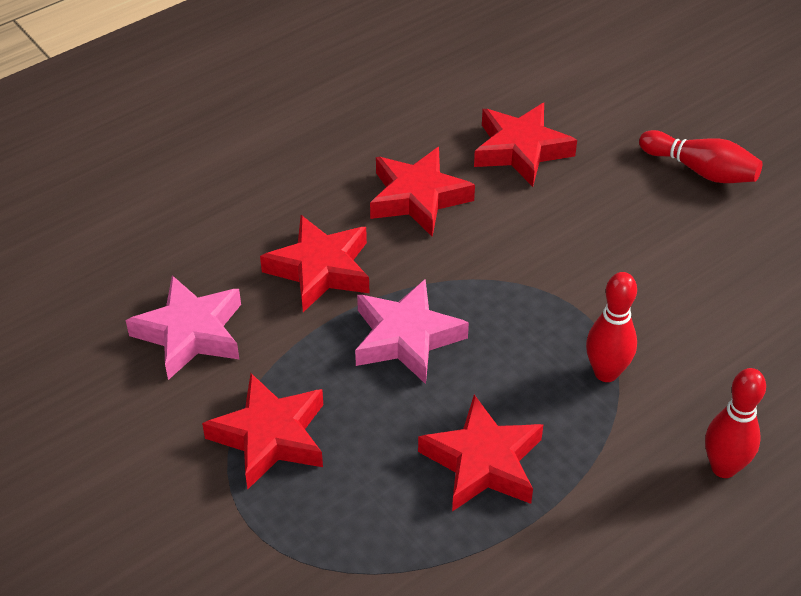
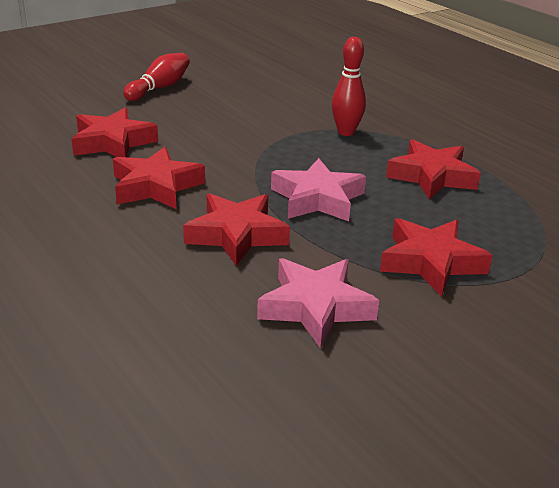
camera: 90 degrees left, 15 degrees down
(723, 467) = (415, 108): red bowling pin -> none

